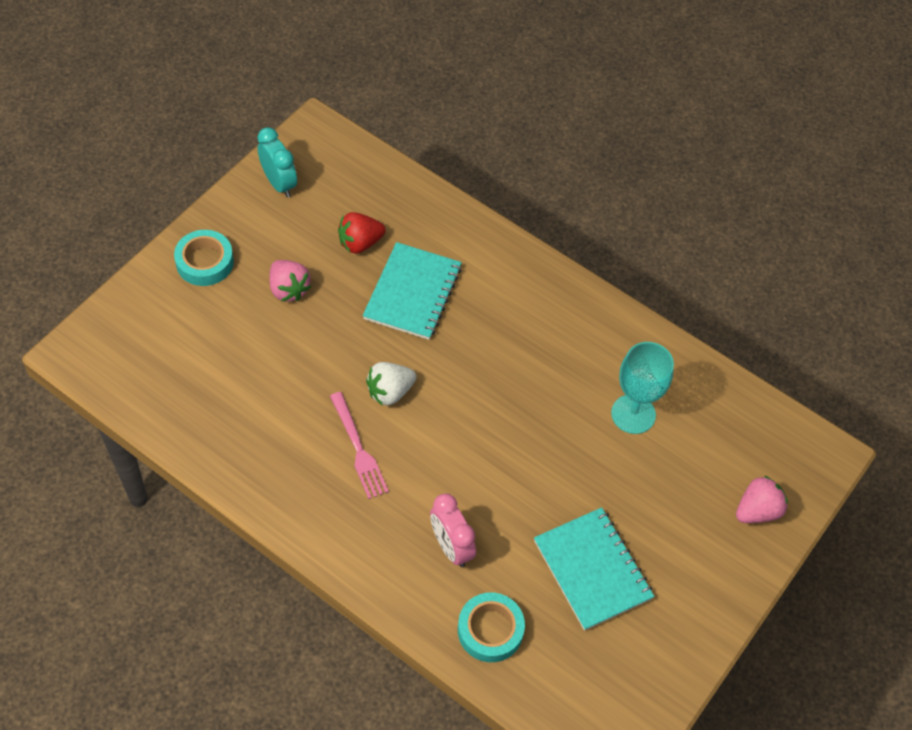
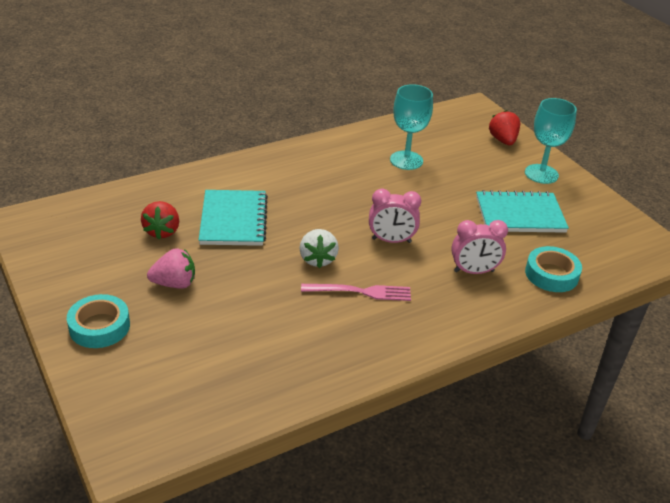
camera: 65 degrees left, 20 degrees down
(279, 183) = (57, 256): turquoise clock -> none
(413, 293) = (233, 220): turquoise notebook -> turquoise notebook turned 45 degrees clockwise
(461, 449) = (391, 240): none -> pink clock
(703, 575) = (541, 174): none -> turquoise goblet
(757, 510) = (503, 140): pink strawberry -> red strawberry

